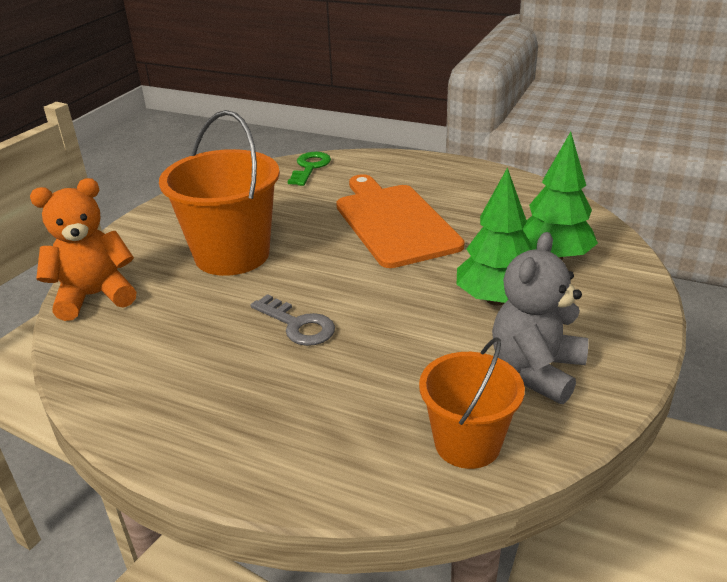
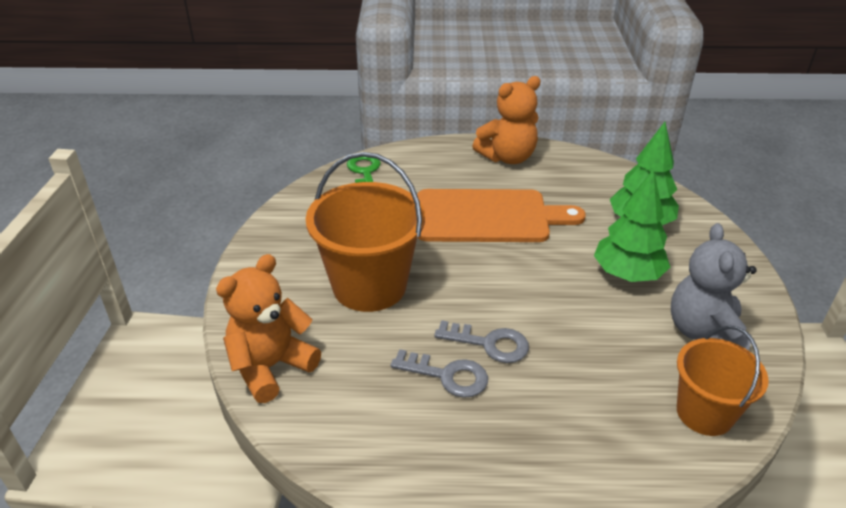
camera: 25 degrees left, 5 degrees up
(235, 341) = (448, 376): none -> grey key
(394, 222) = (488, 216): orange cutting board -> orange cutting board turned 135 degrees clockwise
(460, 177) = (507, 157): none -> orange teddy bear

